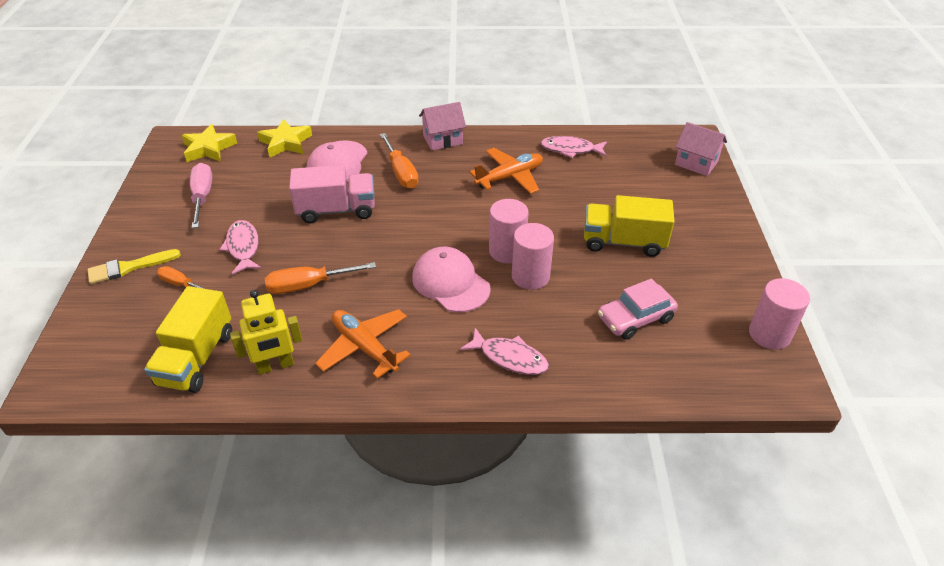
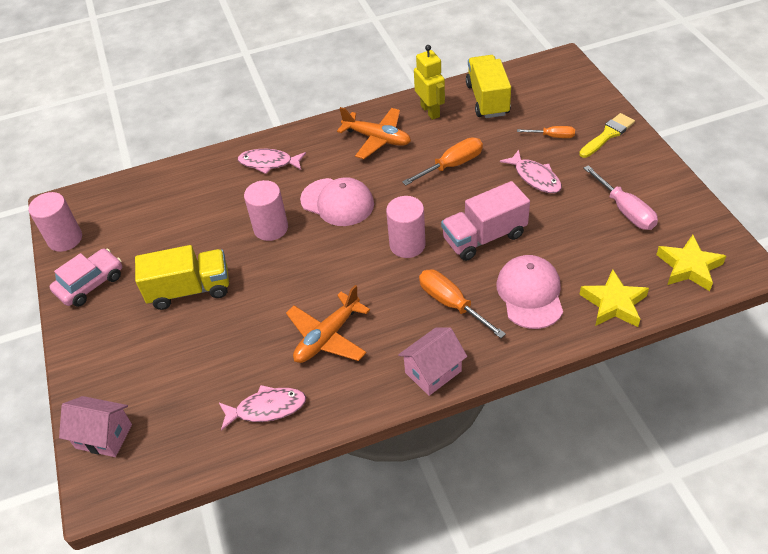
camera: 165 degrees right, 5 degrees up
(275, 366) = (430, 111): yellow robot -> yellow robot turned 105 degrees clockwise
(507, 251) = (299, 245): pink cylinder -> pink cylinder (407, 245)
(635, 318) = (175, 219): pink car -> pink car (90, 283)

